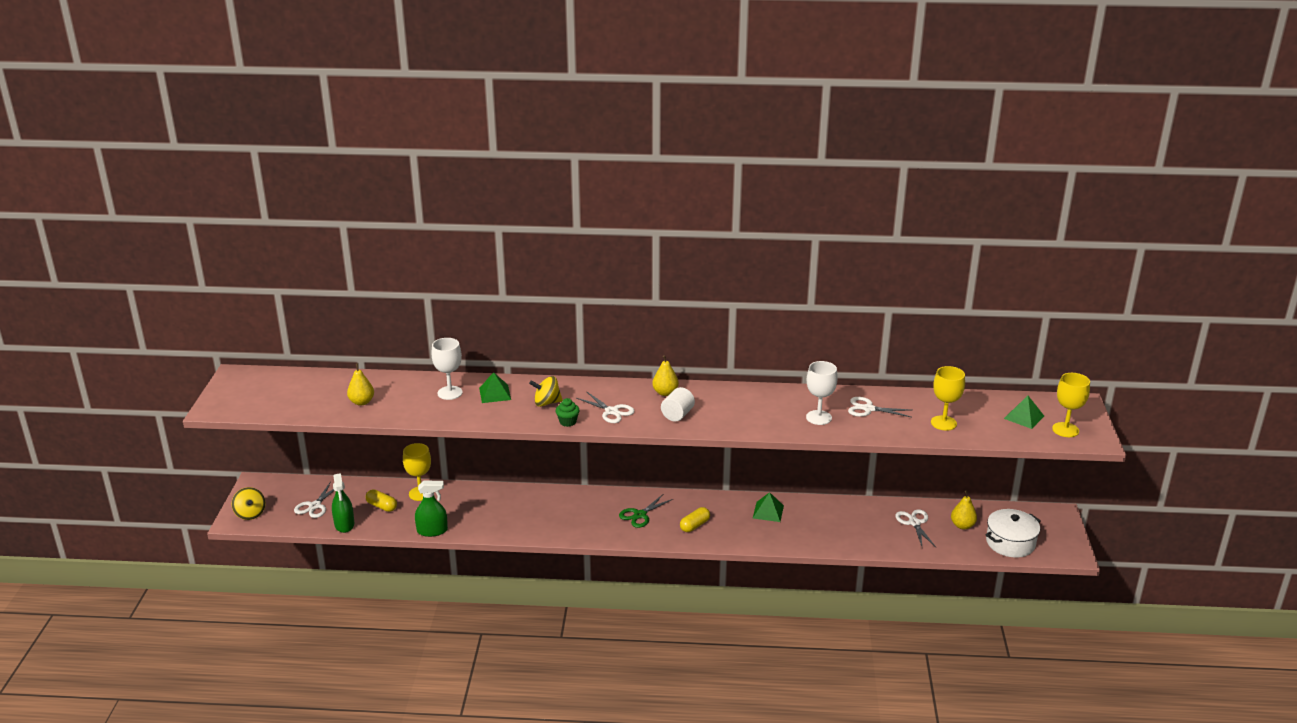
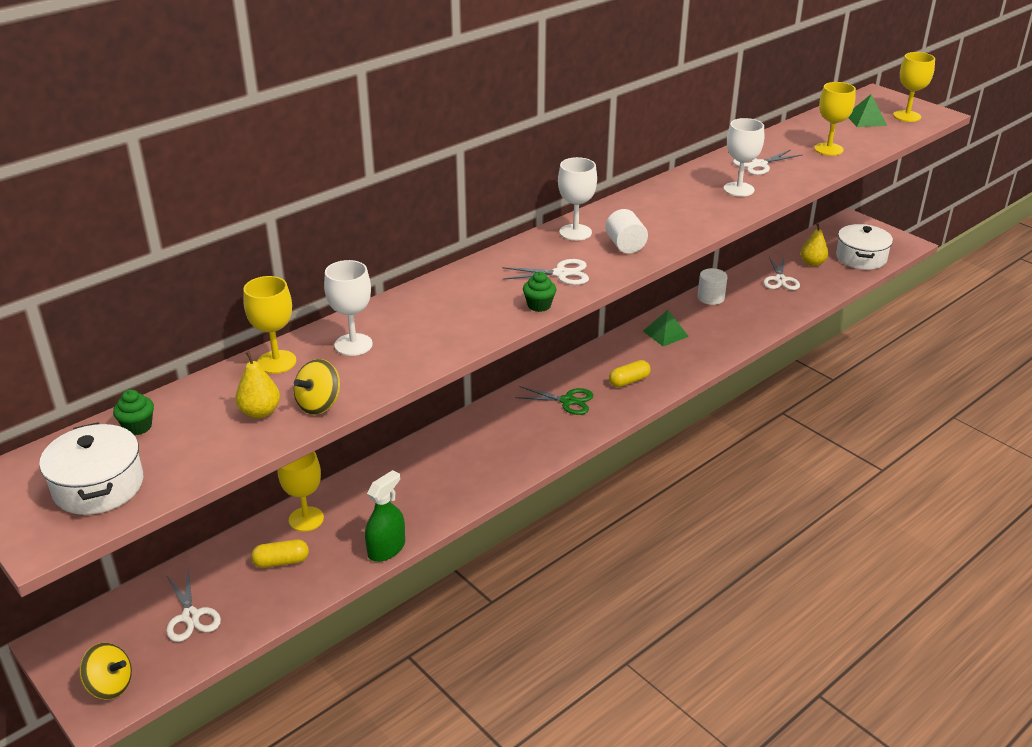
camera: 45 degrees left, 5 degrees up
(260, 398) = (98, 486): none -> white pot
(310, 381) = (138, 427): none -> green cupcake
(344, 524) = (266, 611): green spray bottle -> none
(406, 382) = (276, 362): none -> yellow goblet
(495, 393) = (407, 319): green pyramid -> none
(546, 403) = (481, 299): yellow spinning top -> yellow spinning top (319, 404)
(640, 515) = (567, 401): green scissors -> green scissors turned 75 degrees counterclockwise
(665, 393) = (575, 232): yellow pear -> white goblet
(695, 525) = (629, 381): yellow capsule -> yellow capsule turned 60 degrees clockwise
(840, 507) = (710, 298): none -> white cylinder
(914, 523) = (780, 280): white scissors -> white scissors turned 120 degrees counterclockwise

